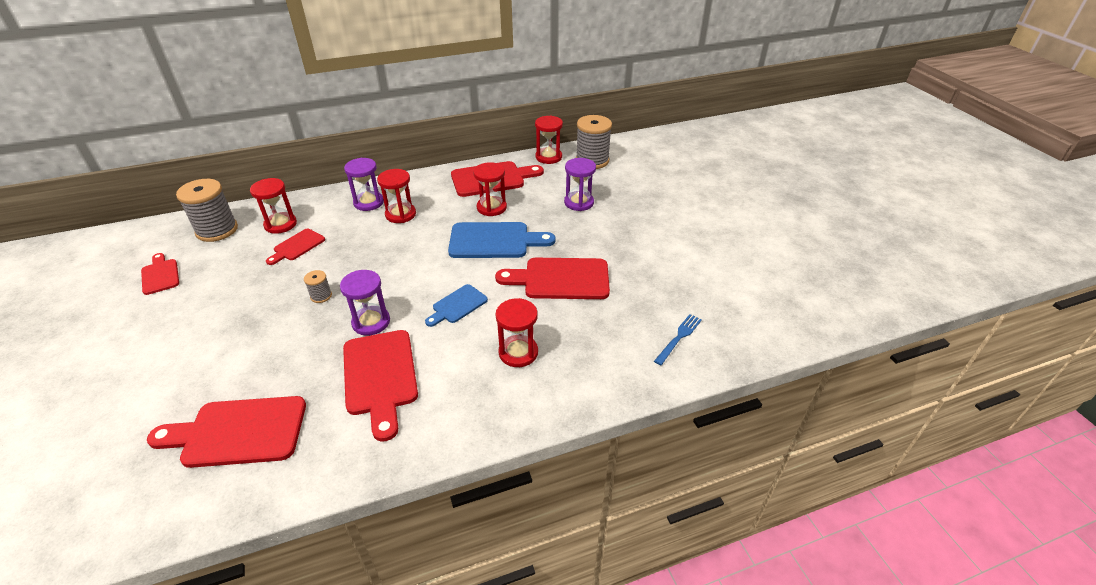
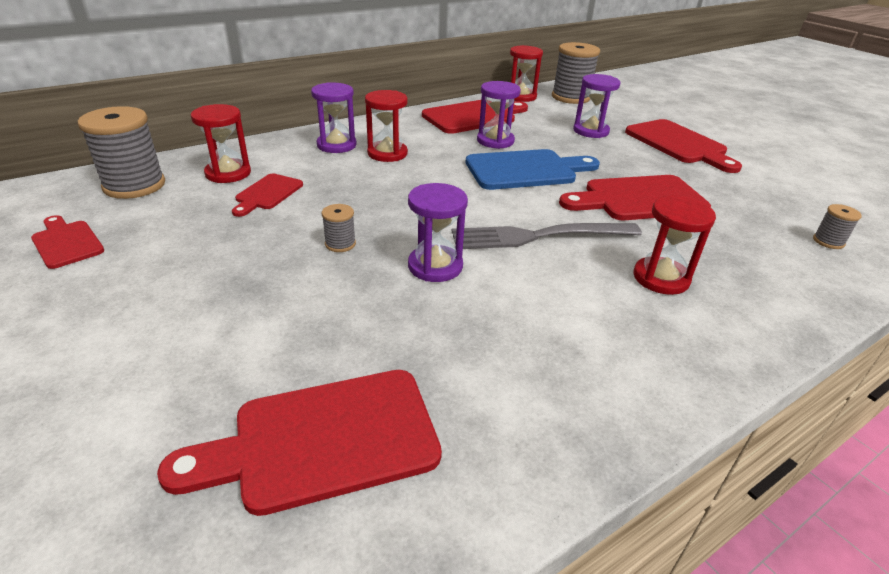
camera: 15 degrees left, 5 degrees down
(380, 376) = (499, 329): red cutting board -> red cutting board (679, 144)
(457, 305) = (537, 236): blue cutting board -> grey fork
(491, 207) = (495, 141): red hourglass -> purple hourglass
(679, 337) = (828, 241): blue fork -> grey spool

